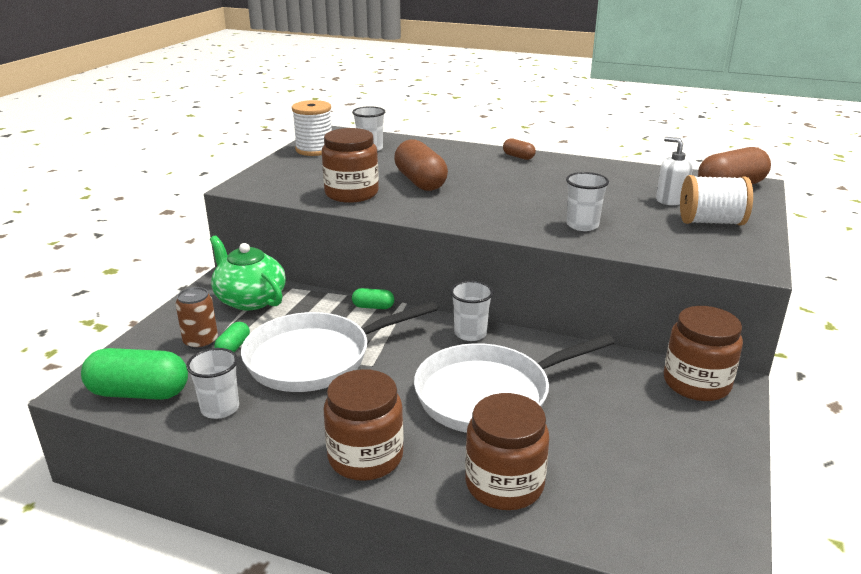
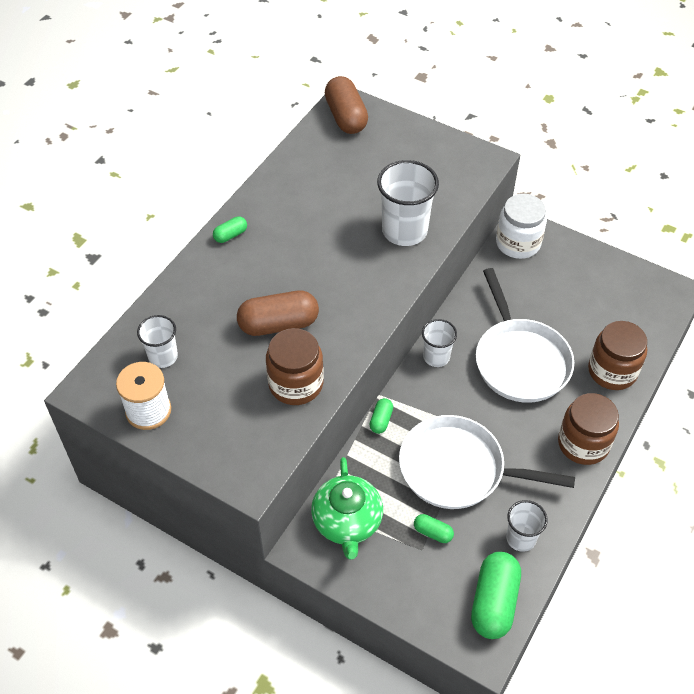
camera: 80 degrees left, 25 degrees up
(201, 341) = (419, 560): brown can -> none
(250, 299) = (347, 522): green teapot -> green teapot turned 60 degrees counterclockwise
(315, 358) = (458, 469): white pan -> white pan turned 120 degrees clockwise
(518, 157) = (230, 235): brown capsule -> green capsule
(582, 225) = (404, 230): white cup -> white cup, size x1.70
(670, 200) = (365, 162): white soap dispenser -> none
(696, 383) = (518, 243): brown jar -> white jar
(711, 222) = (413, 154): white spool -> none

